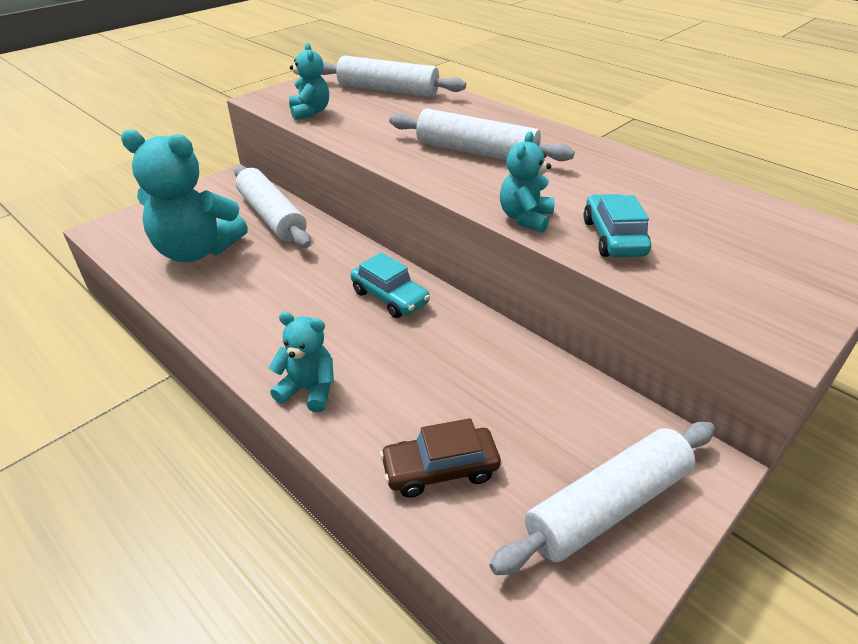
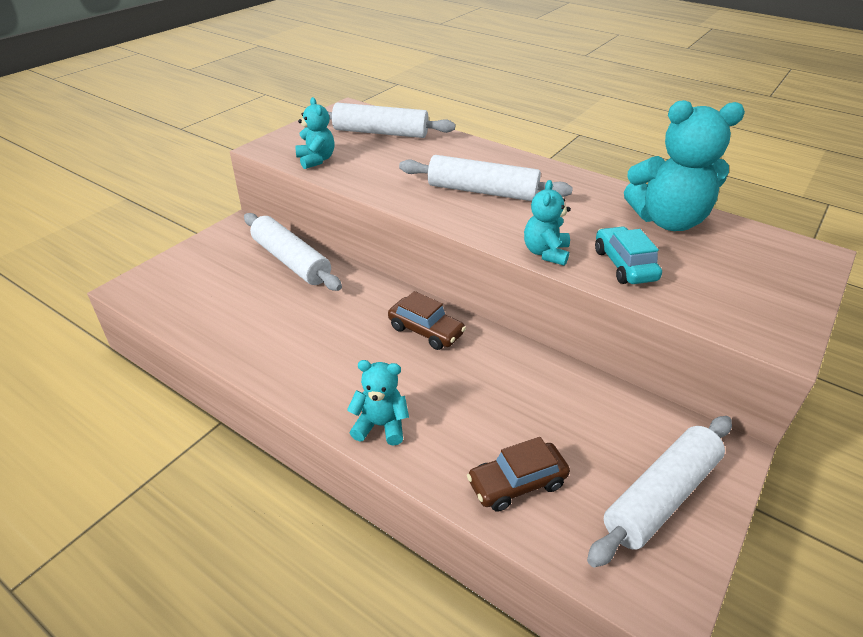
camera: 10 degrees left, 0 degrees up
(197, 251) = (230, 301): turquoise teddy bear -> turquoise teddy bear (667, 221)
(390, 297) = (426, 331): turquoise car -> brown car

